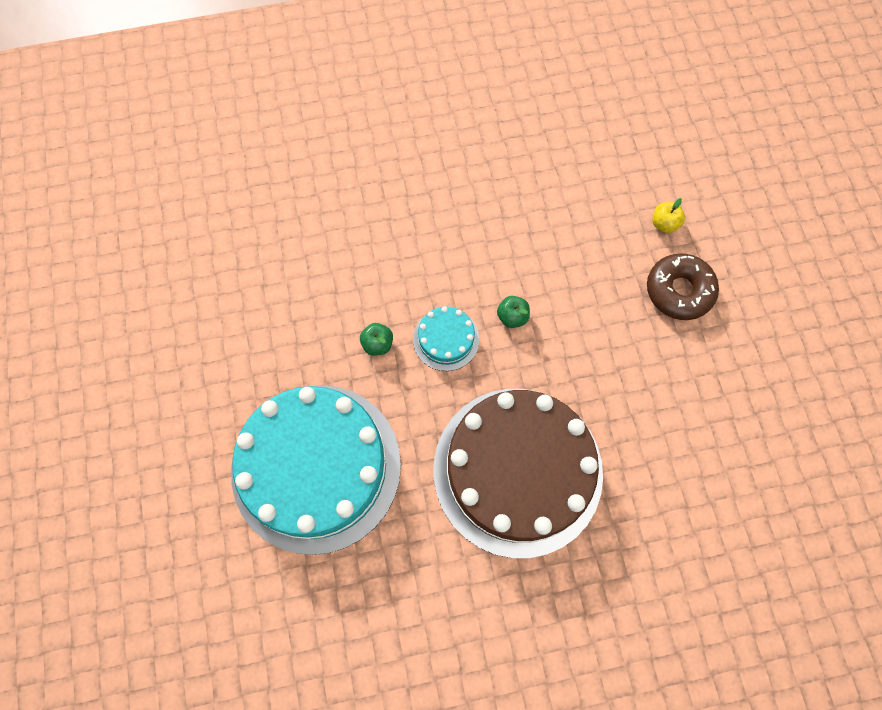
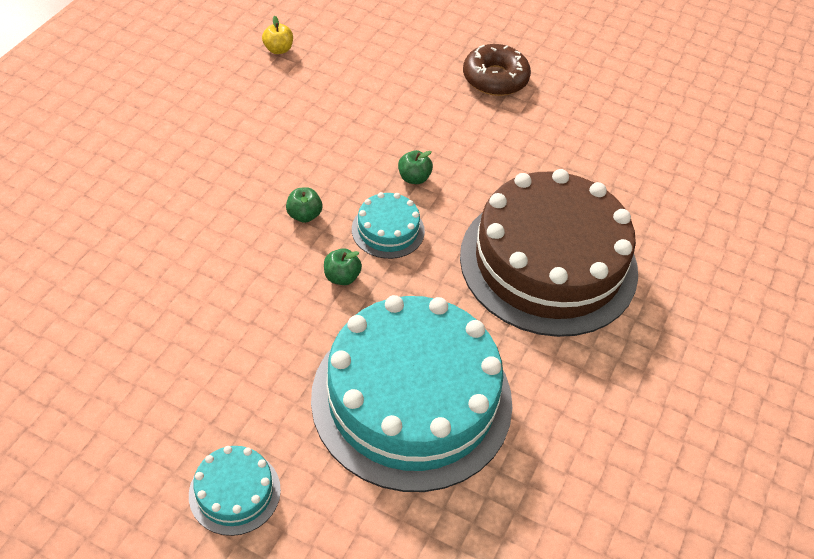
camera: 55 degrees left, 20 degrees down
(167, 417) = (234, 492): none -> turquoise cake
(409, 277) = (304, 215): none -> green apple
(664, 224) = (434, 49): yellow apple -> yellow apple (278, 49)

